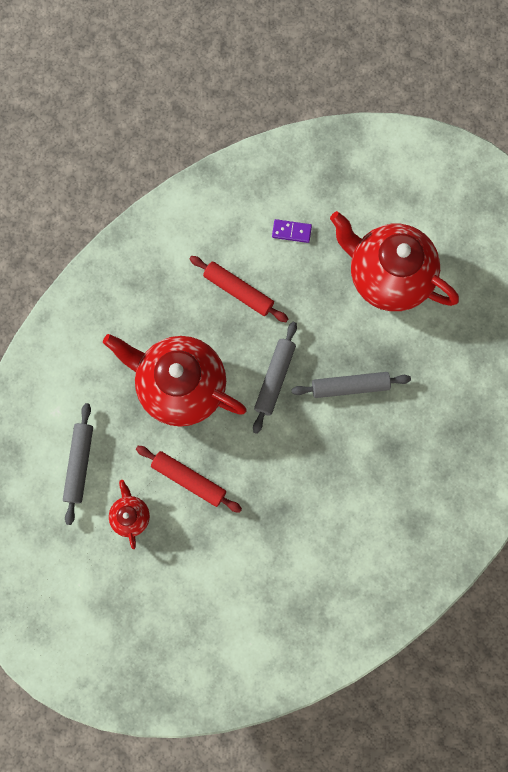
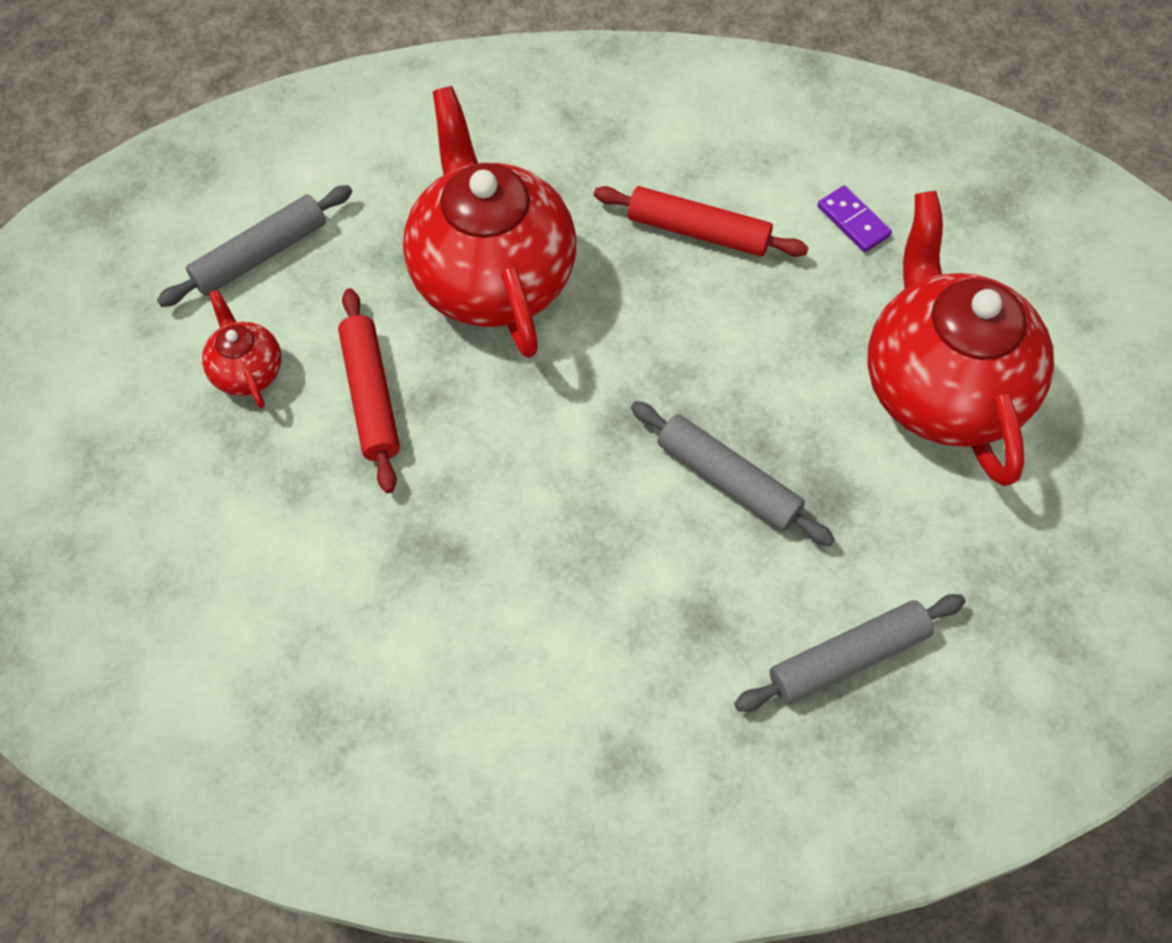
camera: 45 degrees right, 15 degrees down
(131, 515) = (247, 370): red teapot -> red teapot turned 60 degrees counterclockwise
(238, 291) = (698, 231): red rolling pin -> red rolling pin turned 60 degrees counterclockwise
(274, 378) = (629, 376): grey rolling pin -> grey rolling pin (848, 658)

